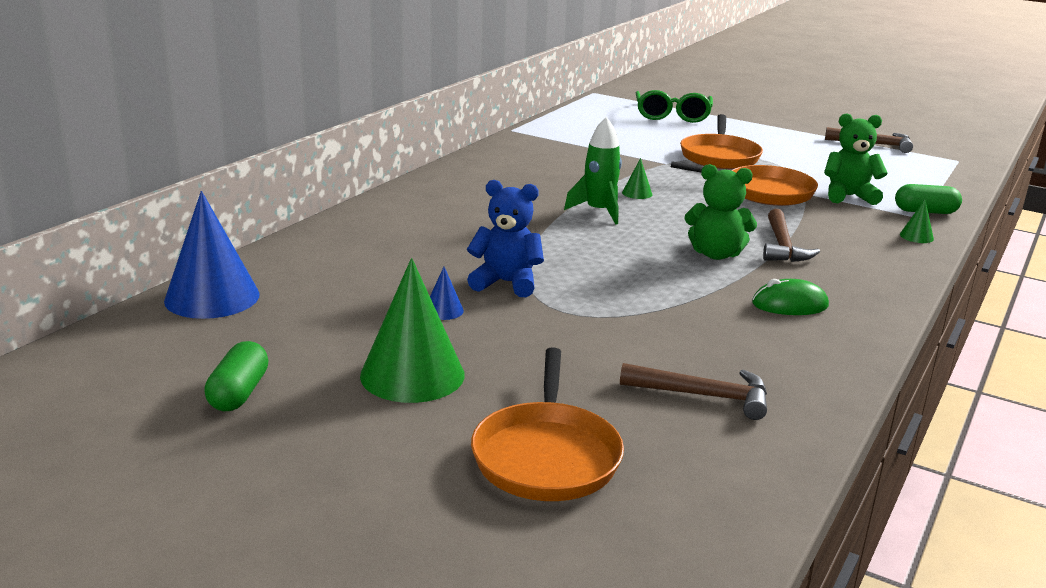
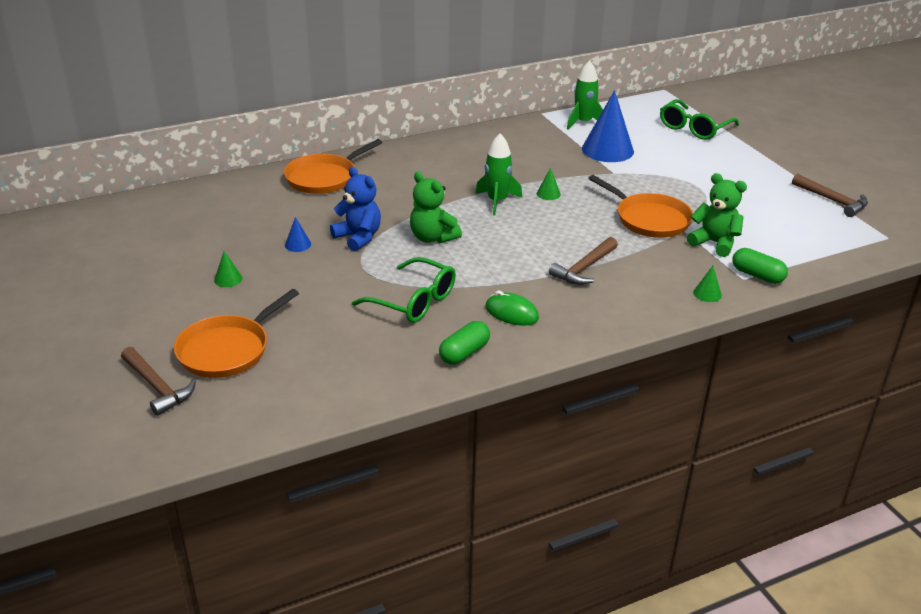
camera: 35 degrees right, 10 degrees up
(212, 297) = (195, 196): blue cone -> blue cone (607, 150)
(239, 393) = (138, 259): green capsule -> green capsule (464, 353)
(412, 375) = (228, 279): green cone -> green cone, size x0.43
(566, 130) = (583, 122): none -> green rocket
(674, 326) = (413, 301): none -> green glasses
(704, 396) = (358, 350): brown hammer -> brown hammer (157, 387)
(716, 254) = (524, 259): green teddy bear -> green teddy bear (432, 238)
(719, 156) = (668, 177): orange pan -> orange pan (324, 178)

